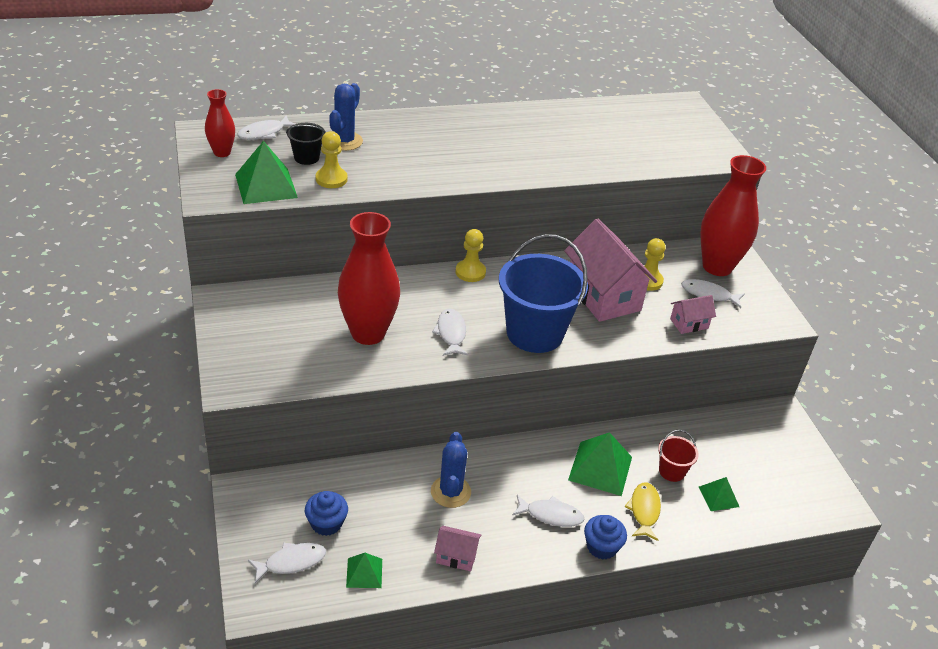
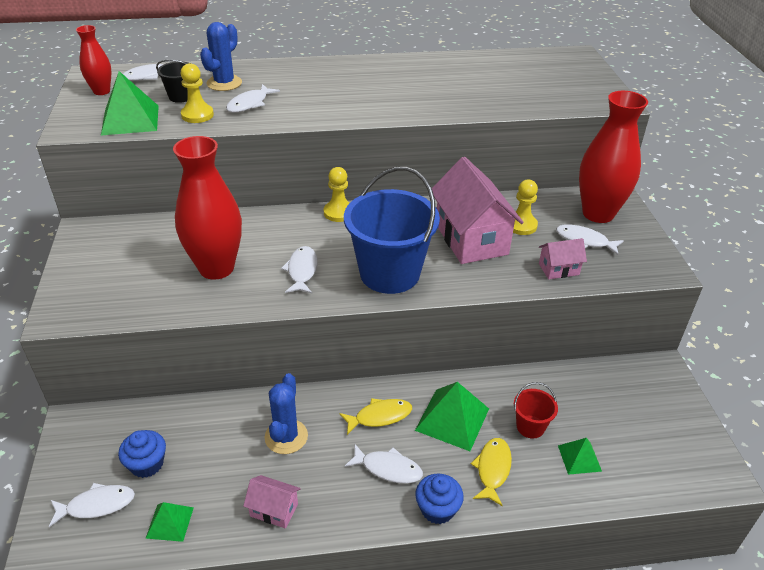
camera: 10 degrees right, 0 degrees up
(379, 165) = (249, 104): none -> white fish
(533, 469) = (379, 416): none -> yellow fish

